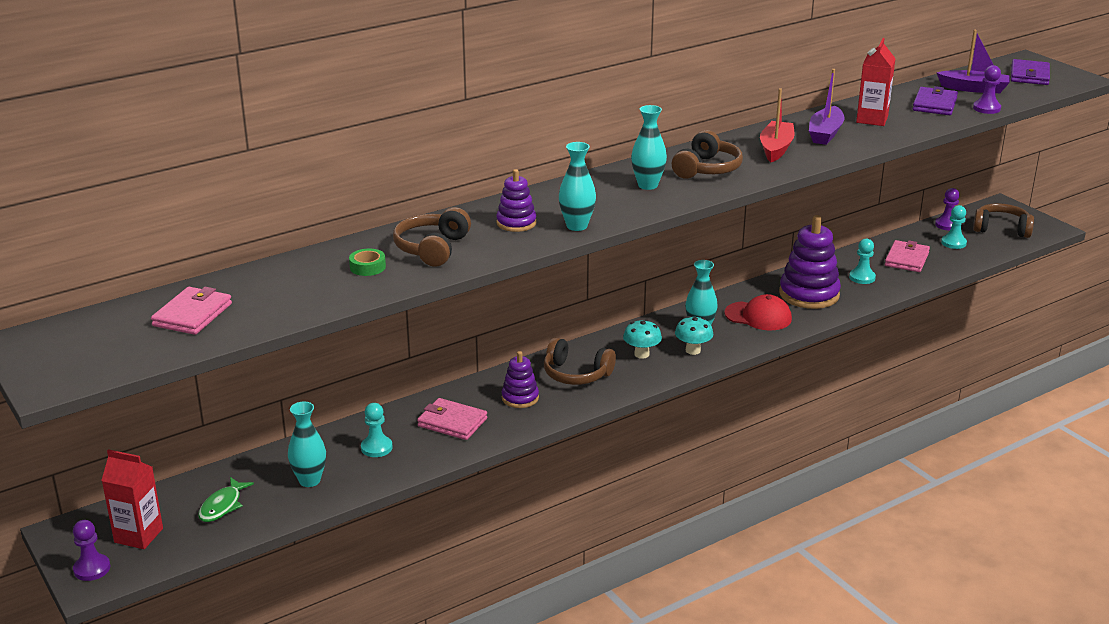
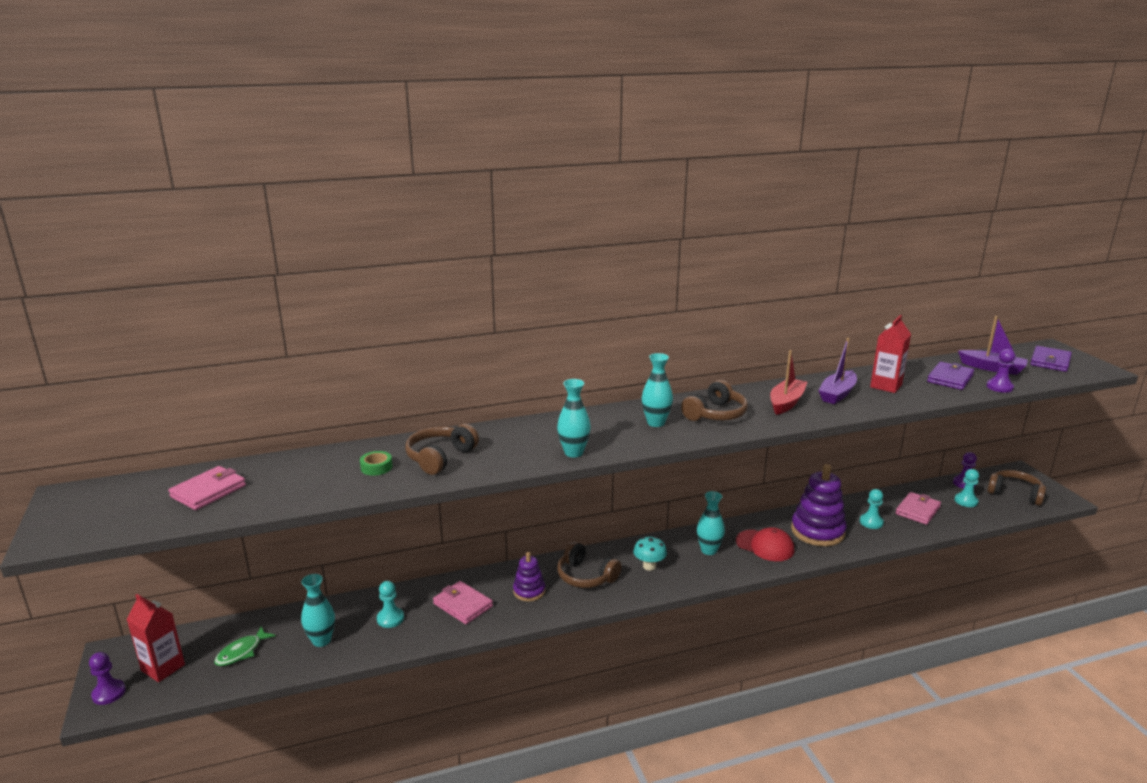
camera: 15 degrees right, 5 degrees down
(516, 223) = (524, 443): purple stacking toy -> none
(693, 350) = (695, 569): turquoise mushroom -> none

